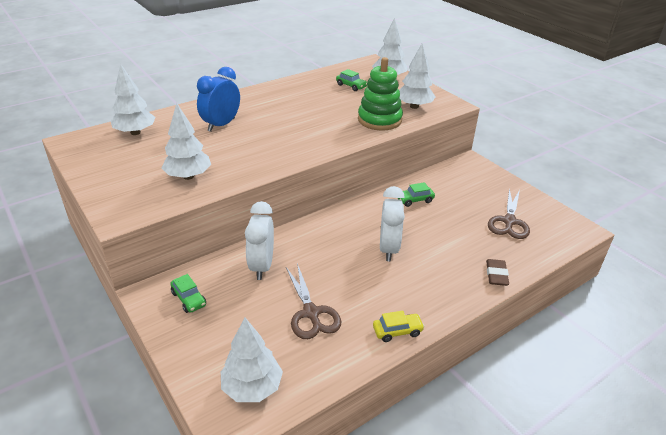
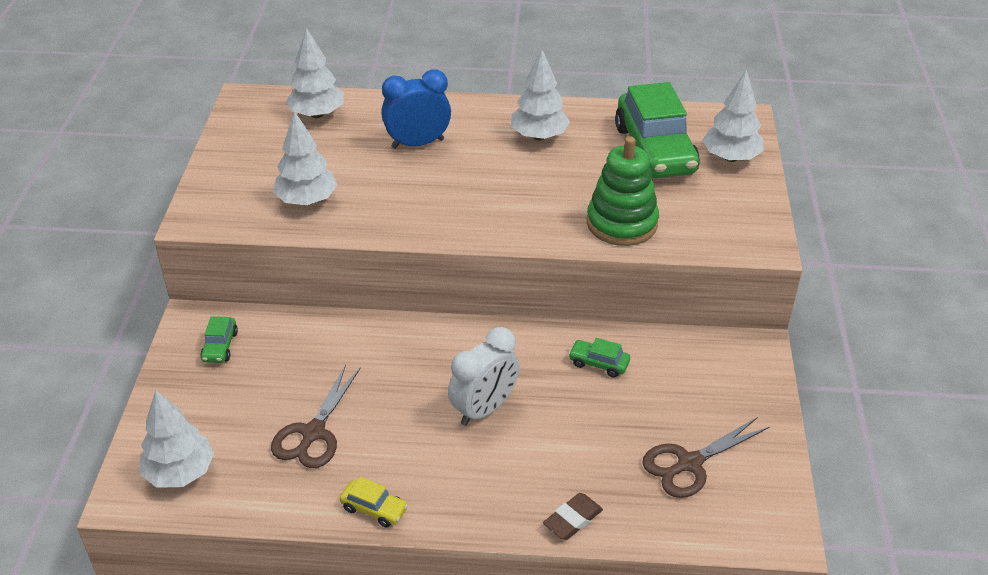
camera: 40 degrees right, 5 degrees up
(262, 266) = (324, 350): white clock -> none
(351, 86) = (655, 150): green car -> green car, size x2.37
(414, 106) = (701, 223): white tree -> white tree (539, 136)

